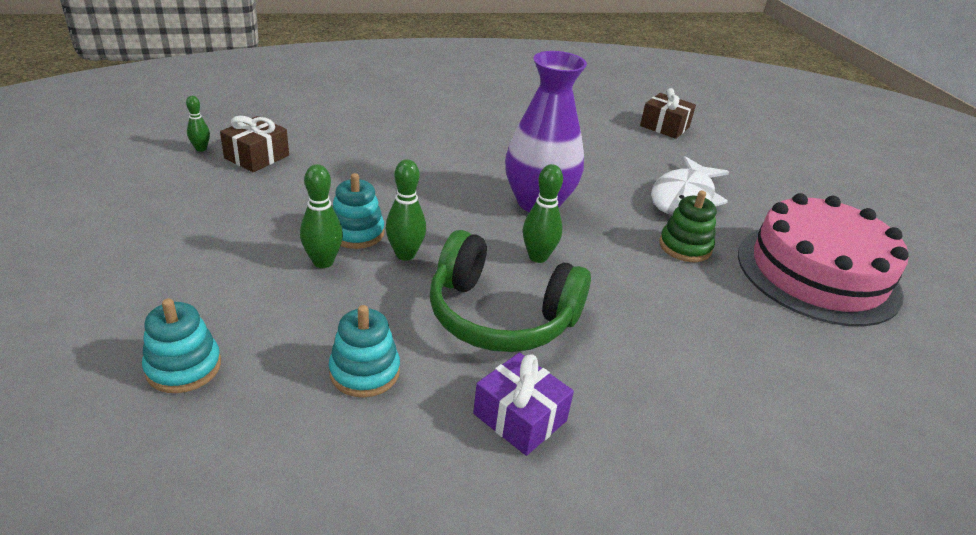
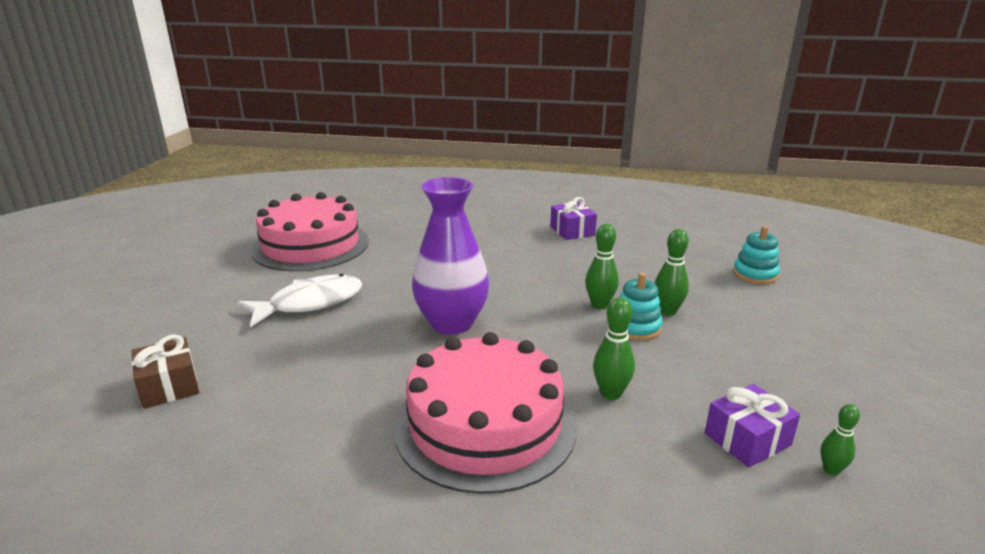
camera: 150 degrees left, 10 degrees down
(257, 157) = (747, 439): brown gift -> purple gift
(364, 372) = (647, 256): turquoise stacking toy -> none
(444, 138) = (485, 425): none -> pink cake
(500, 316) = (552, 263): green headphones -> none
(538, 257) = (496, 286): green bowling pin -> green bowling pin (611, 393)
(685, 247) = (375, 273): green stacking toy -> none

